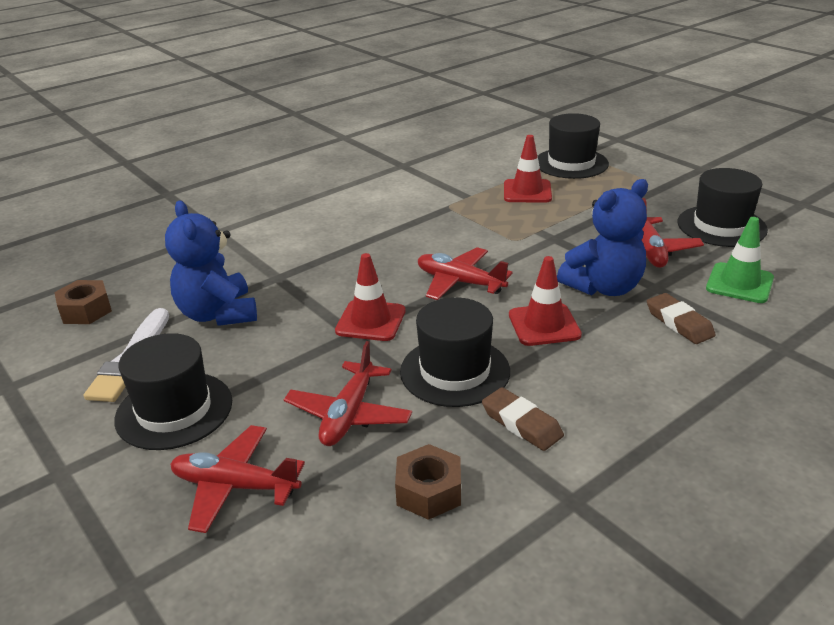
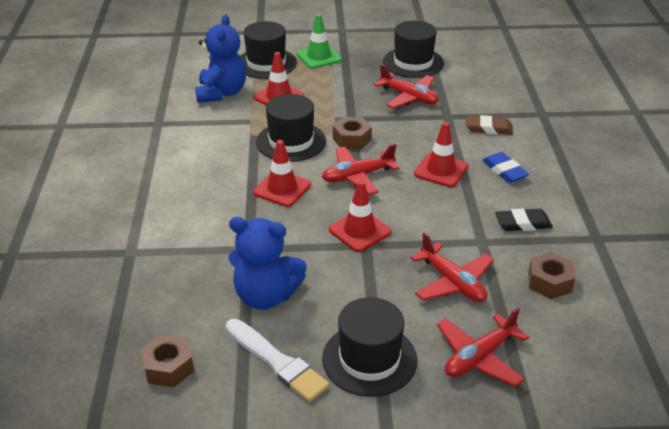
camera: 55 degrees left, 5 degrees up
(385, 254) = (282, 189): none -> red traffic cone
(455, 371) = (451, 223): black hat -> black hat (291, 141)
(518, 253) = (352, 139): none -> brown nut
(522, 423) = (522, 223): brown eraser -> black eraser
(604, 287) = (427, 131): blue teddy bear -> blue teddy bear (221, 93)
(610, 368) = (504, 171): none -> blue eraser
(739, 283) = (474, 91): green traffic cone -> green traffic cone (319, 57)

